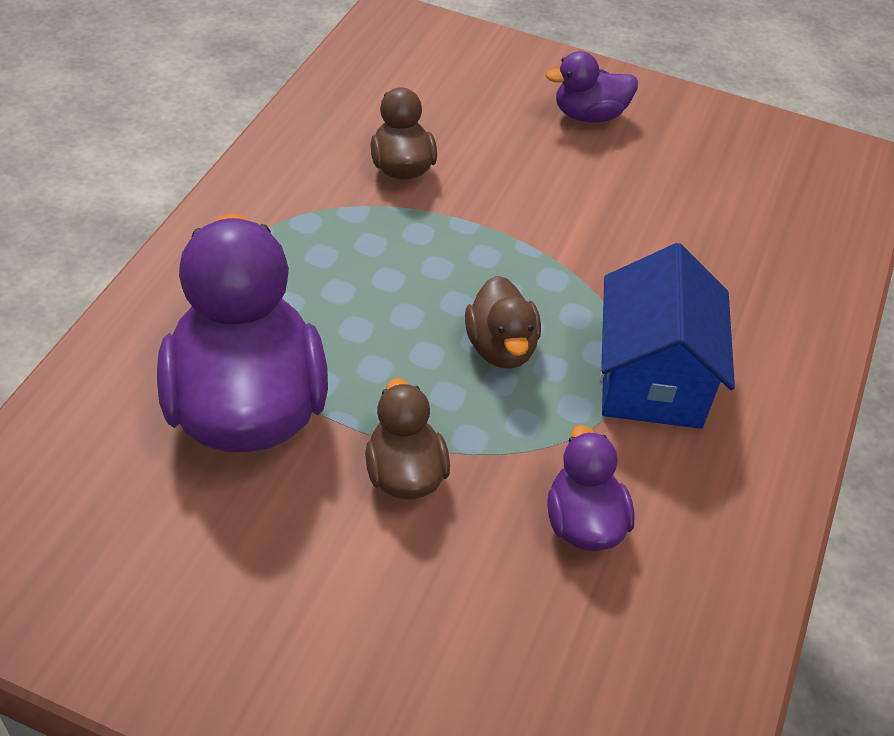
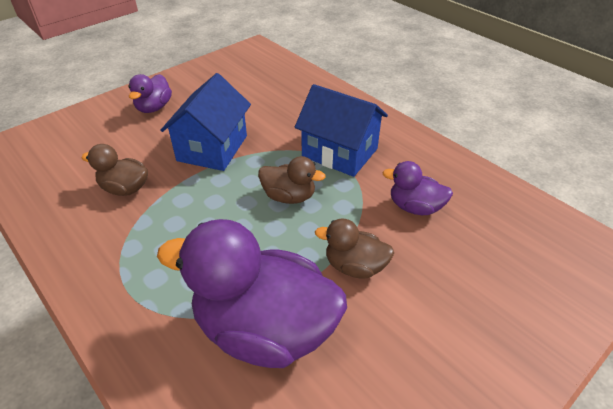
camera: 60 degrees left, 5 degrees down
(546, 218) = (212, 148): none -> blue house

